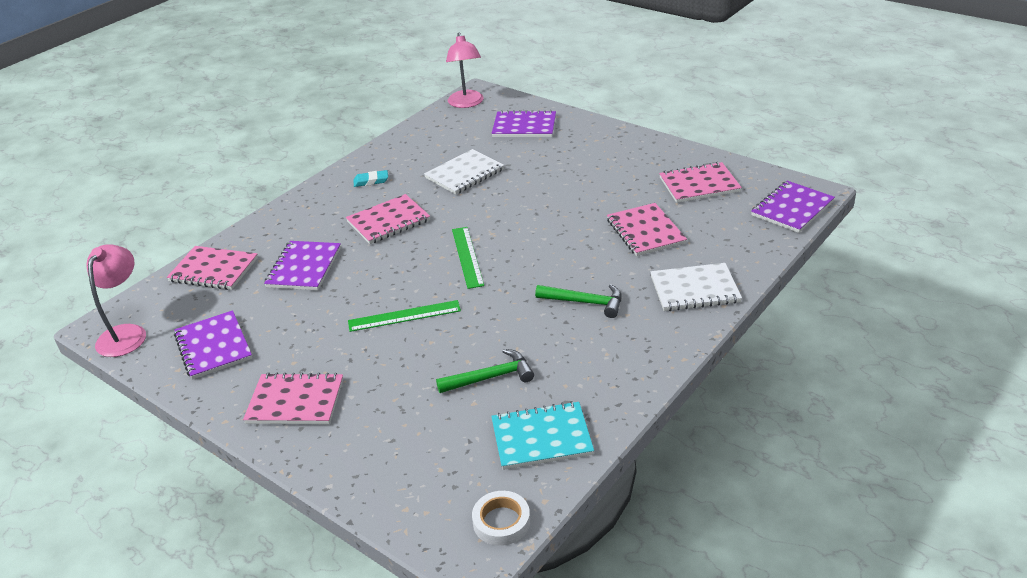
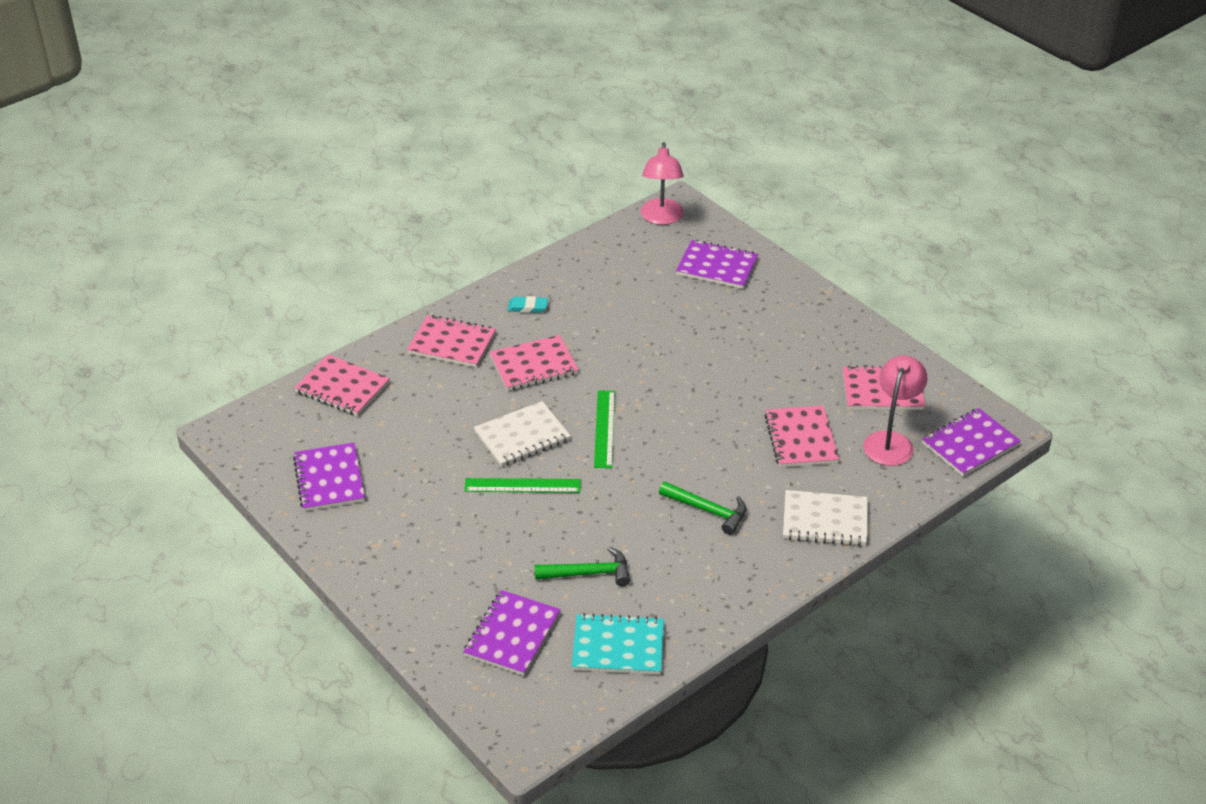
camera: 10 degrees right, 5 degrees up
(126, 333) = (247, 445): pink lamp -> pink lamp (891, 441)
(295, 401) = (397, 557): pink notebook -> pink notebook (452, 343)
(304, 267) = (434, 405): purple notebook -> purple notebook (512, 635)
(464, 174) = (631, 319): white notebook -> white notebook (522, 436)
(501, 522) = (557, 718): white tape -> none

